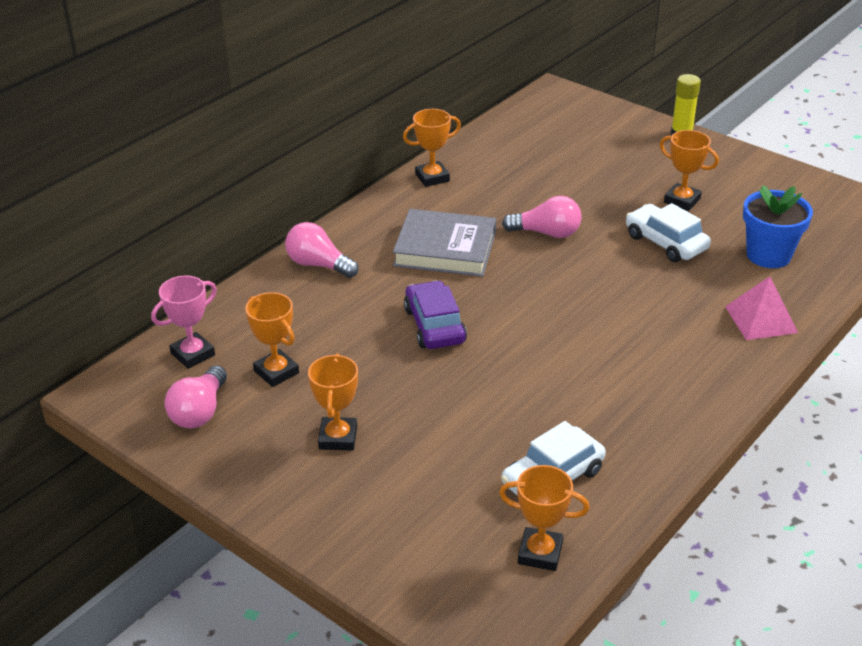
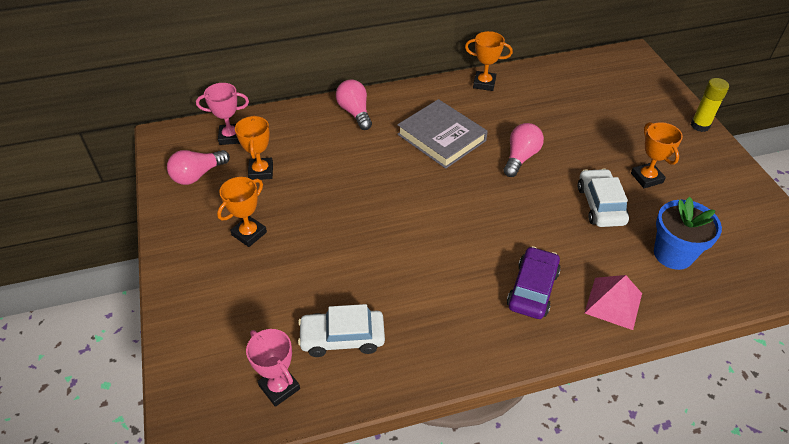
camera: 35 degrees right, 10 degrees up
(434, 325) = (380, 188): purple car -> purple car (532, 289)
(540, 553) = (279, 387): orange trophy -> pink trophy
(547, 233) = (520, 157): pink light bulb -> pink light bulb turned 105 degrees counterclockwise

